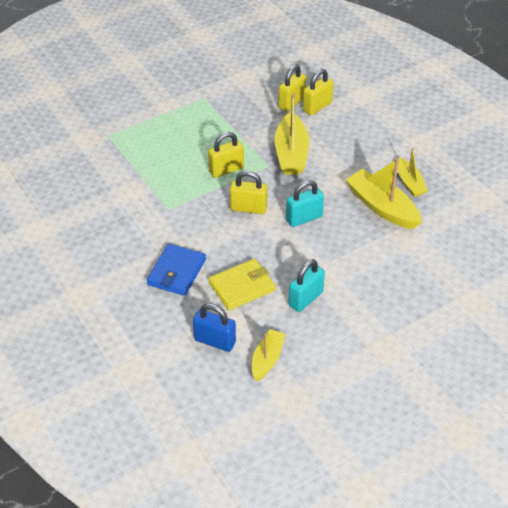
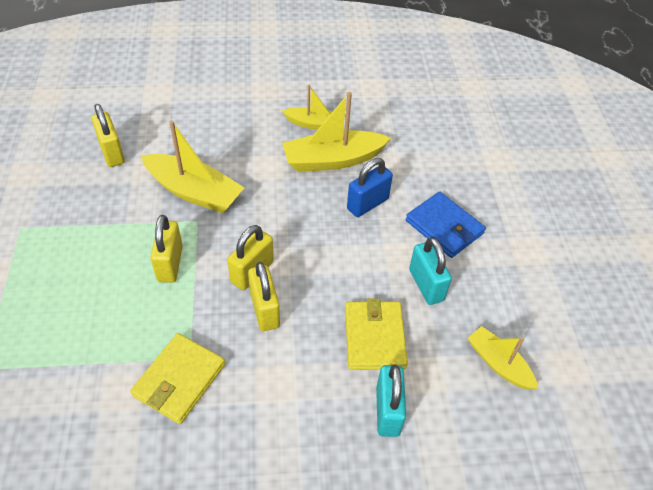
camera: 65 degrees left, 5 degrees up
(151, 211) = (179, 380): none -> yellow wallet
(176, 272) = (309, 398): blue wallet -> blue wallet (444, 227)
(215, 341) = (447, 406): blue padlock -> blue padlock (367, 204)
(304, 218) = (304, 229): turquoise padlock -> turquoise padlock (387, 411)
(317, 107) = (140, 136): yellow padlock -> yellow padlock (265, 310)

